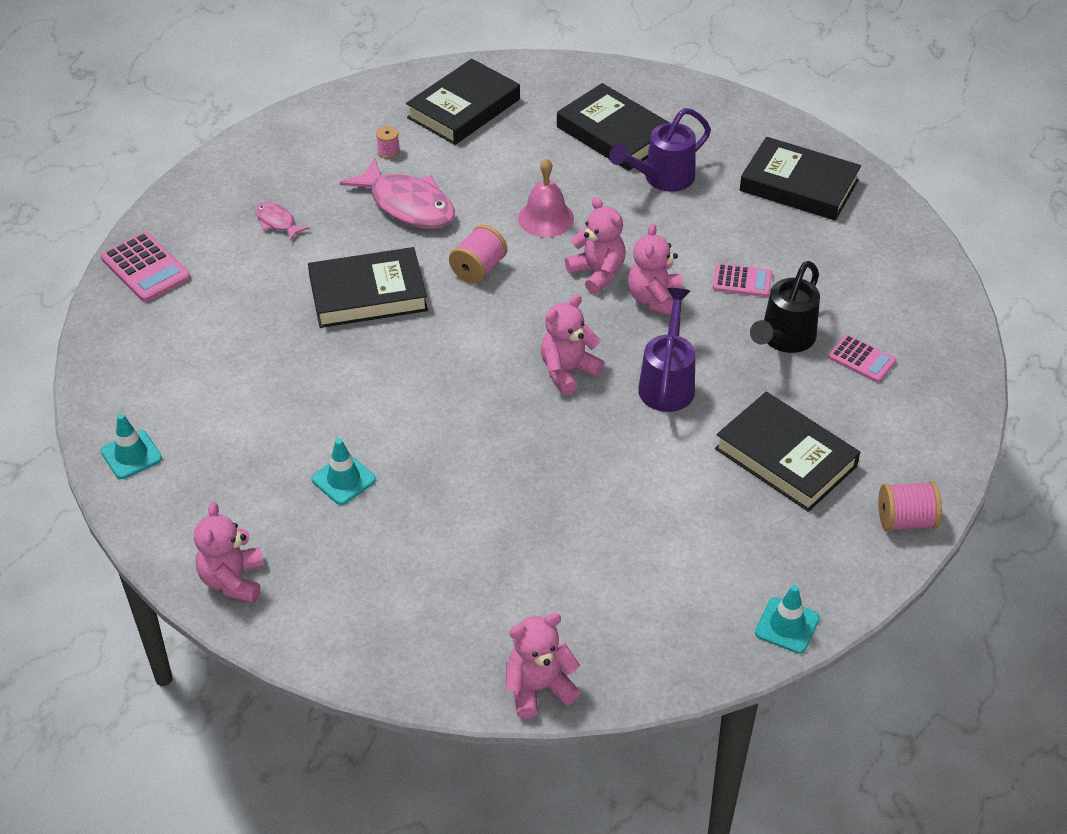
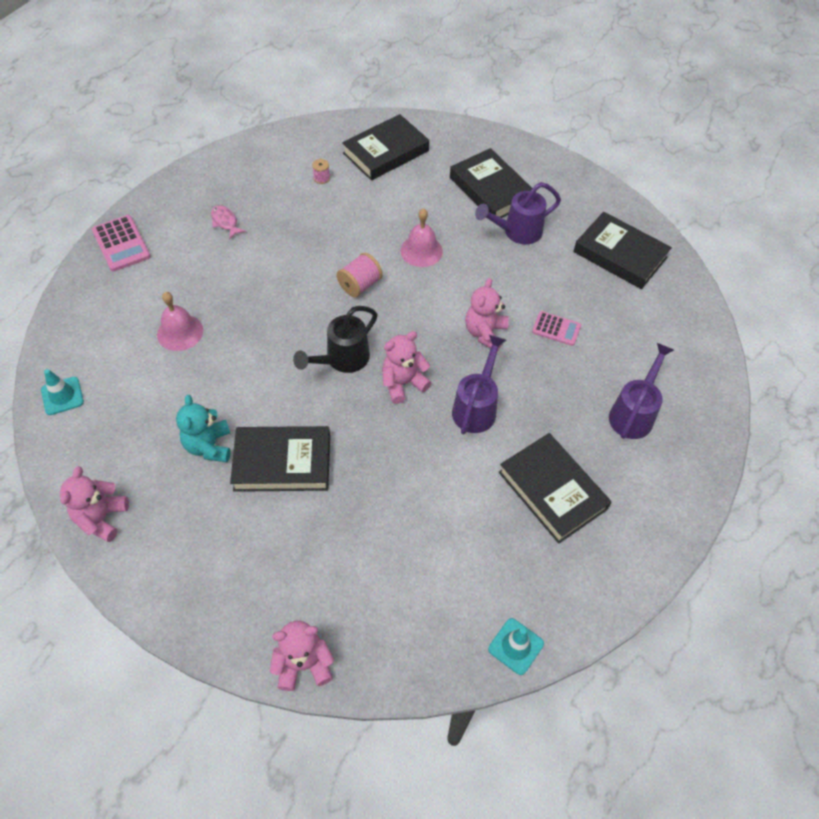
camera: 10 degrees right, 10 degrees up
(261, 359) = (180, 332): none -> pink bell
(343, 479) = (209, 446): turquoise traffic cone -> turquoise teddy bear
(368, 294) = (273, 292): black book -> black book (282, 462)
(408, 205) = (323, 223): pink fish -> none
(597, 273) = (447, 303): pink teddy bear -> none
(784, 339) = (576, 385): black watering can -> black watering can (342, 360)
(862, 359) = (633, 413): pink calculator -> purple watering can
(905, 521) = (635, 567): pink spool -> none

